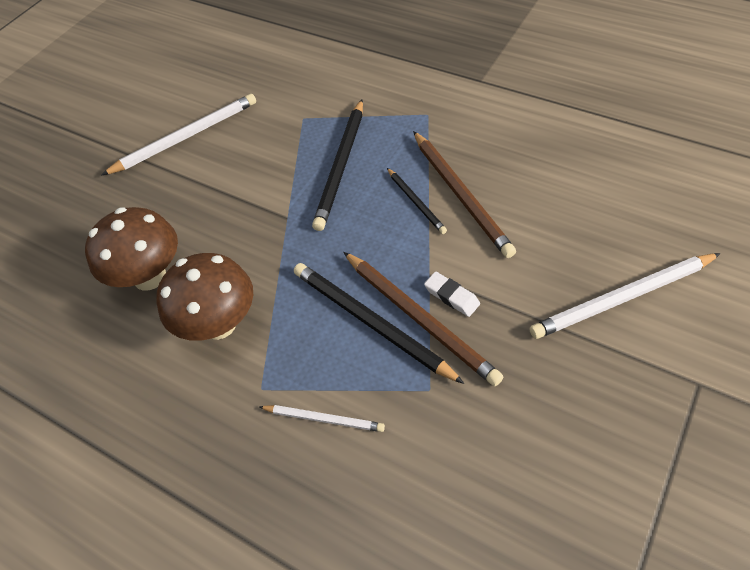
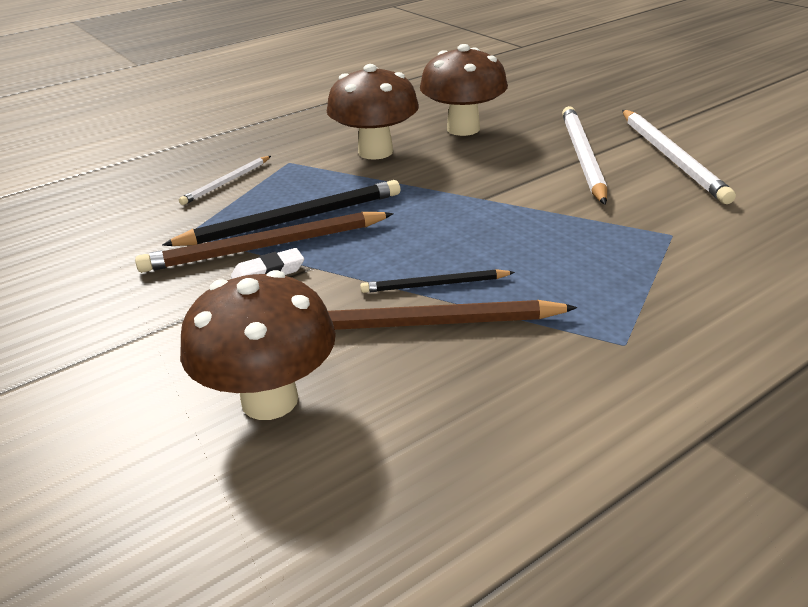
camera: 110 degrees right, 20 degrees down
(341, 166) = (547, 245): black pencil -> none
(565, 227) = (269, 400): none -> brown mushroom
(622, 298) = (111, 403): white pencil -> white pencil (582, 157)

